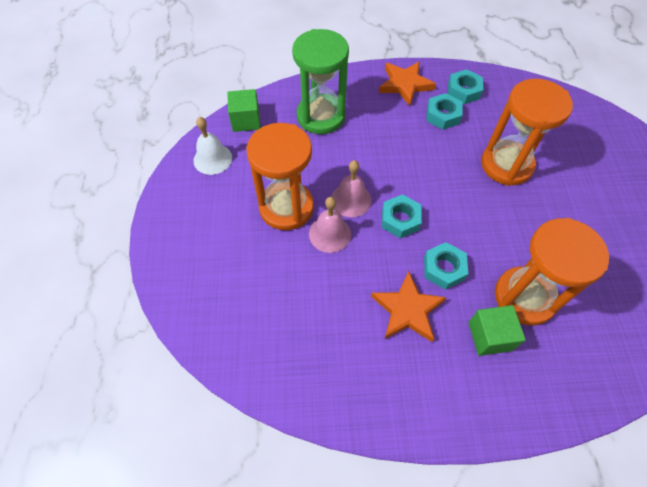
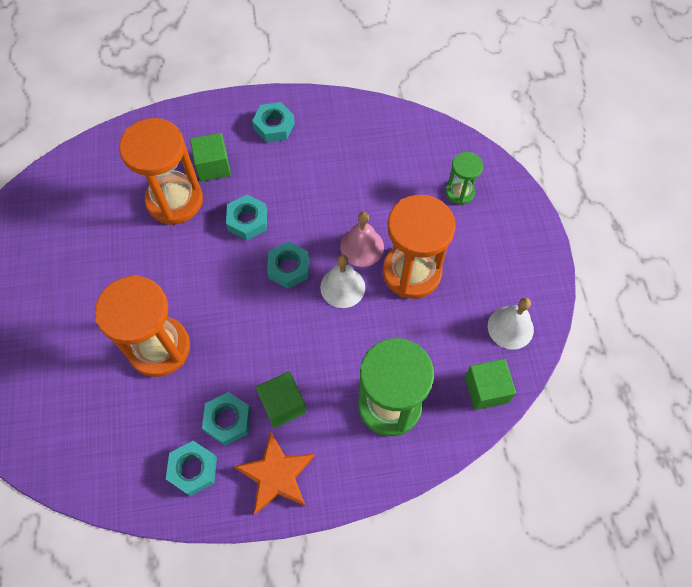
camera: 175 degrees right, 5 degrees up
(220, 282) = (460, 192): none -> green hourglass
(351, 200) = (342, 287): pink bell -> white bell
(402, 122) = (283, 404): none -> green cube
(407, 310) = (284, 182): orange star -> none
(423, 387) = (274, 126): none -> turquoise nut

